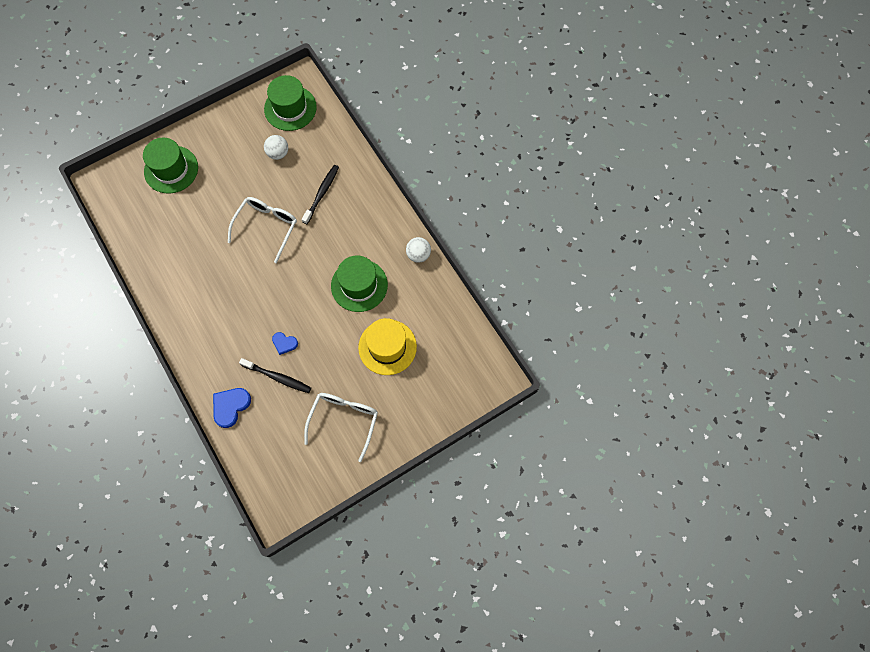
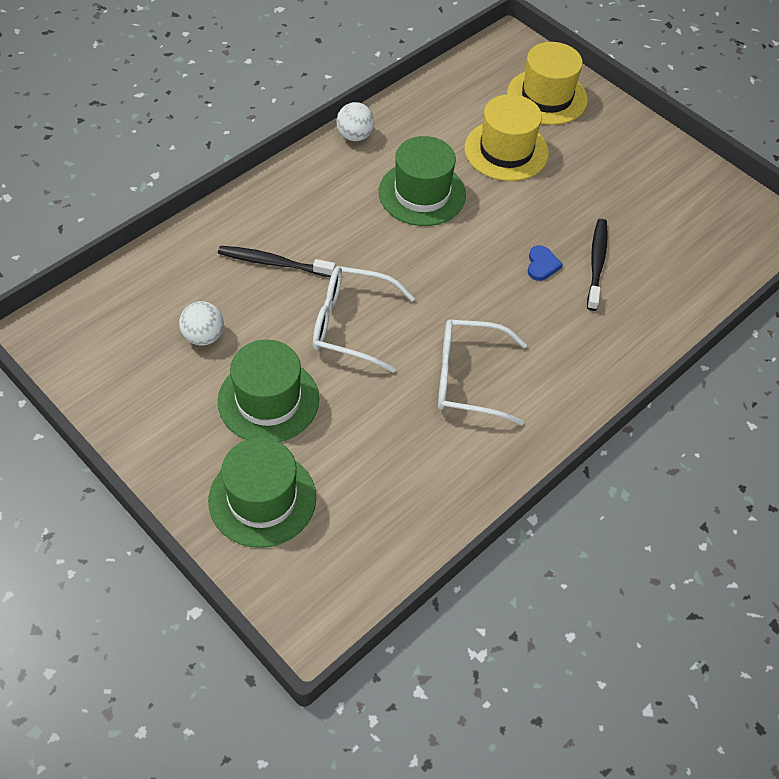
camera: 105 degrees left, 15 degrees down
(230, 406) = (663, 311): blue heart -> none
(290, 108) = (105, 336): green hat -> green hat (268, 400)
(344, 421) = (628, 180): white glasses -> white glasses (468, 378)
(435, 389) = (547, 97): none -> yellow hat

